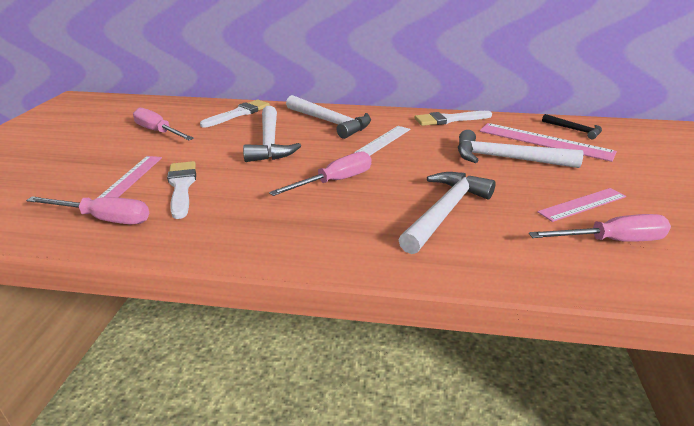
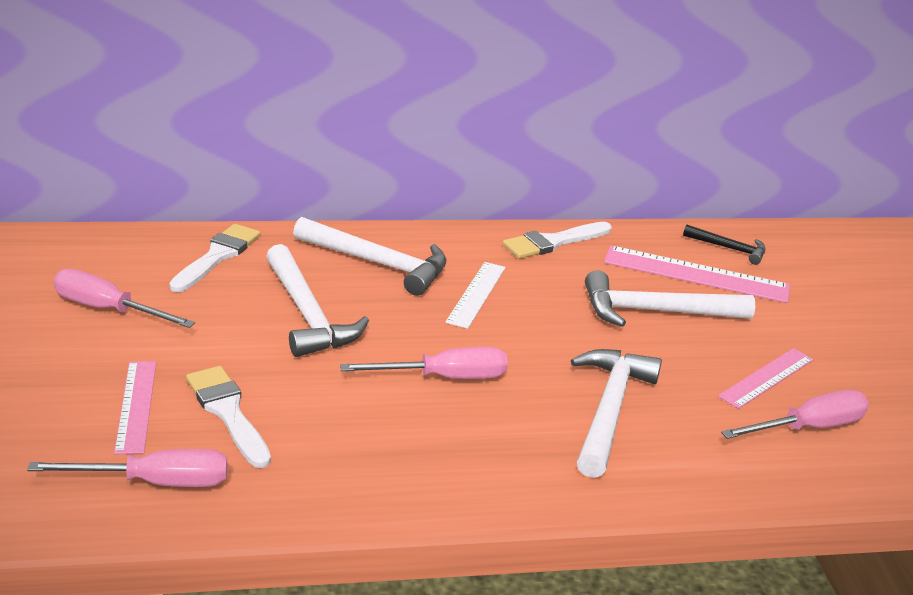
camera: 20 degrees left, 0 degrees up
(335, 181) = (444, 377): pink screwdriver -> pink screwdriver turned 45 degrees clockwise

